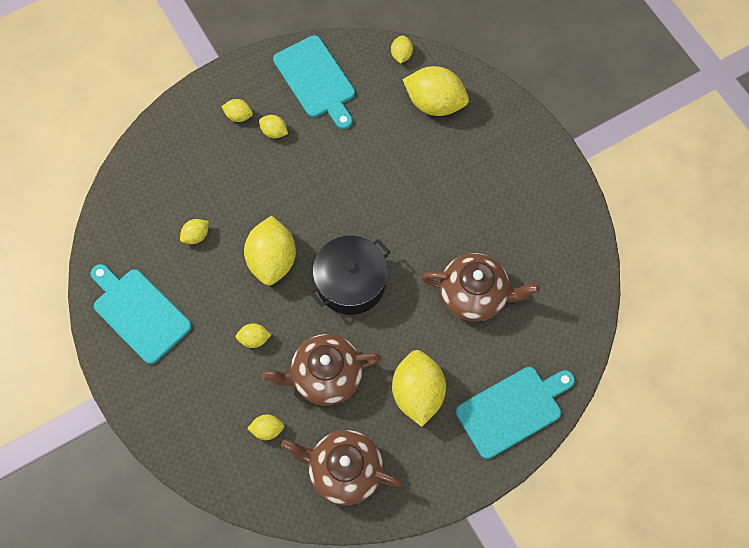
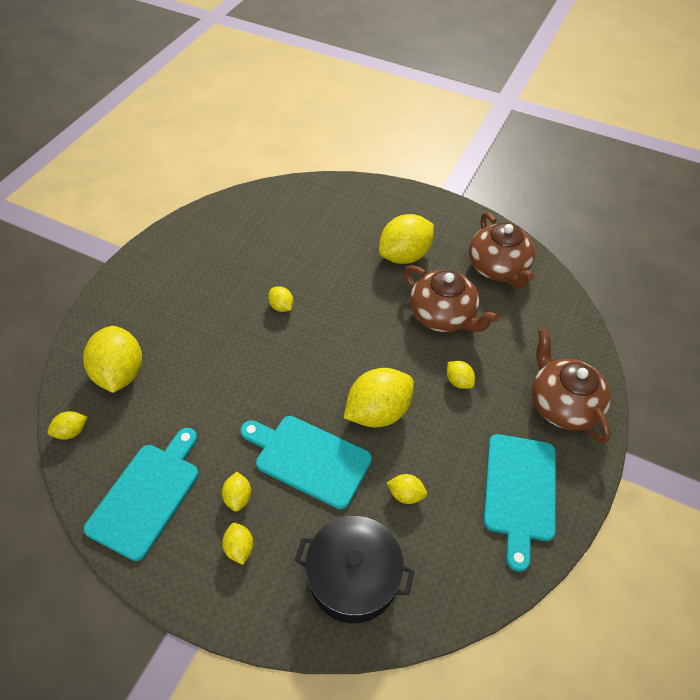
camera: 125 degrees left, 15 degrees down
(267, 429) = (517, 329): yellow lemon -> yellow lemon (281, 306)
(351, 283) = (352, 341): black pot -> black pot (353, 577)
(474, 295) = (298, 259): brown teapot -> brown teapot (562, 404)
(512, 409) = (369, 202): turquoise cutting board -> turquoise cutting board (308, 459)

